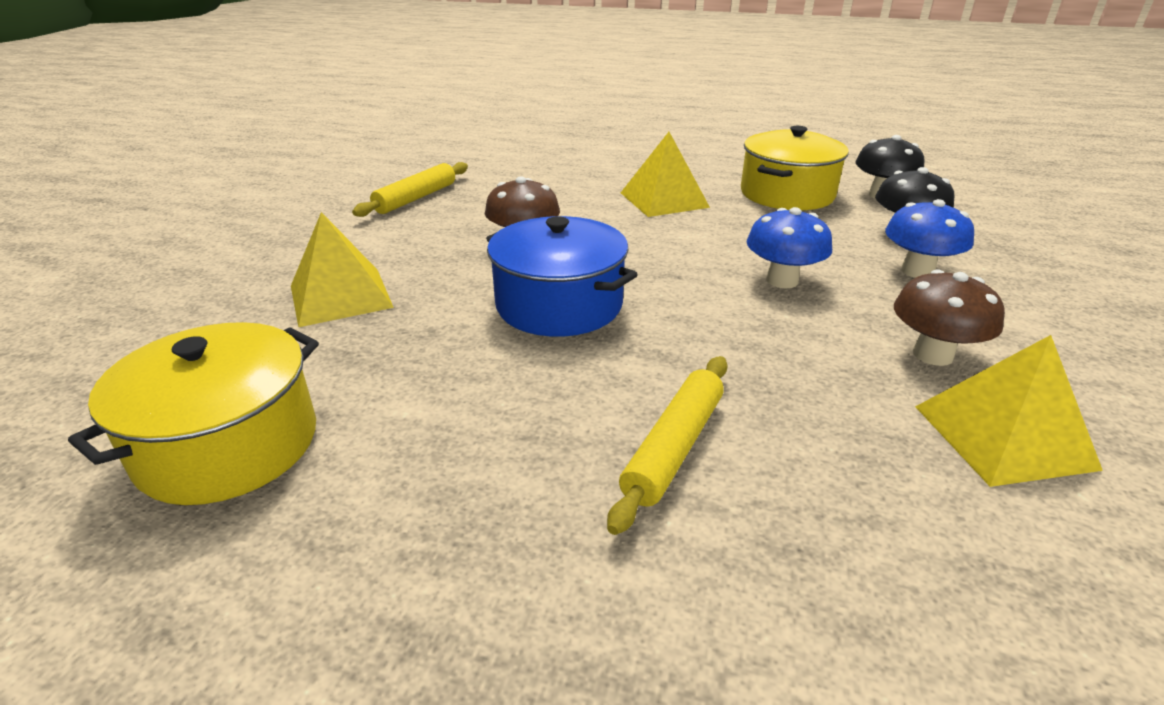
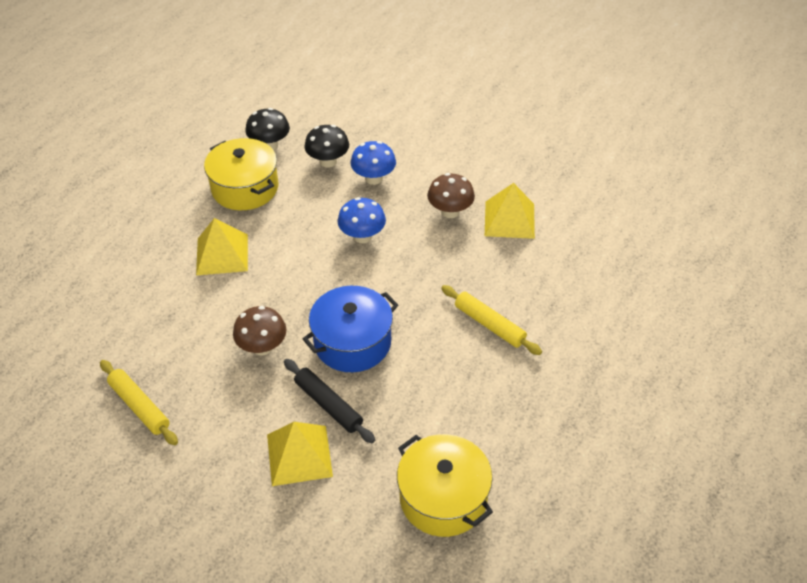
camera: 75 degrees left, 15 degrees up
(432, 304) = (328, 405): none -> black rolling pin

